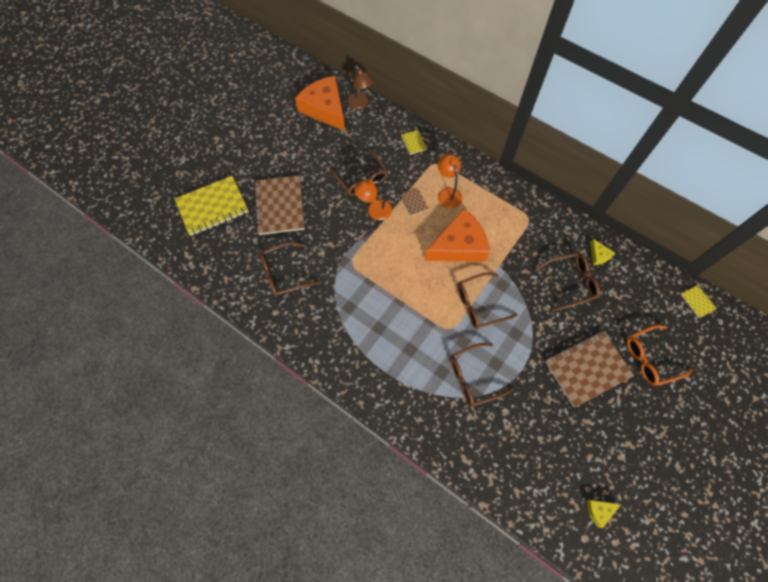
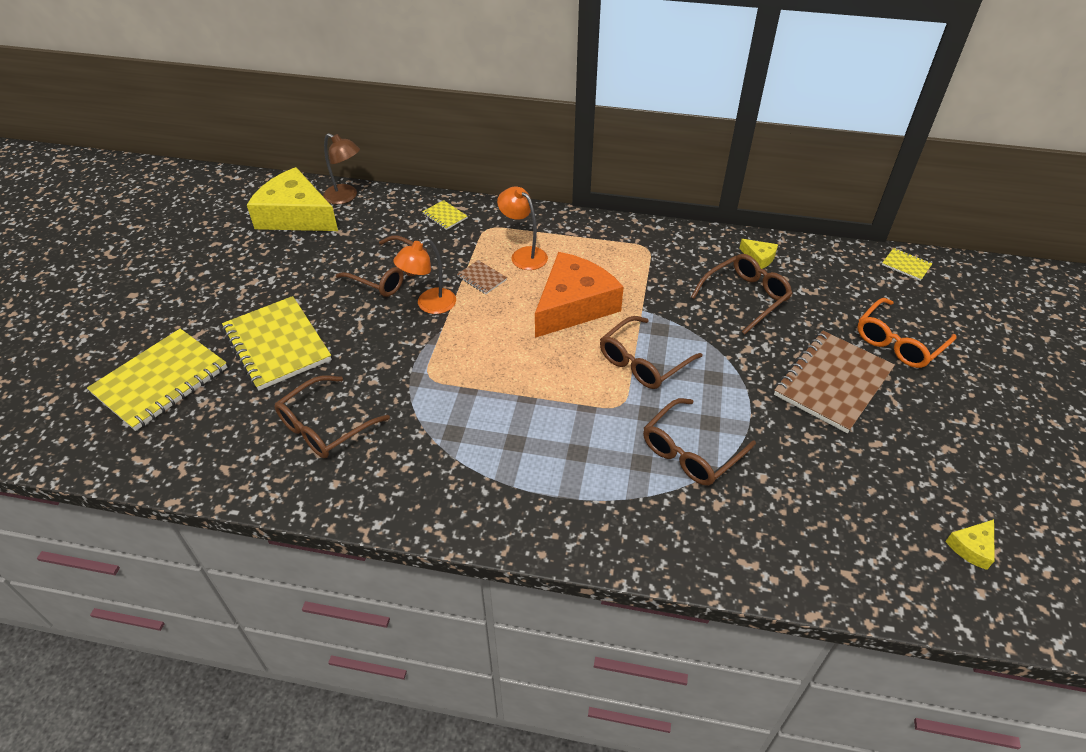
camera: 25 degrees left, 20 degrees down
(279, 206) = (277, 345): brown notebook -> yellow notebook
(325, 109) = (295, 215): orange cheese -> yellow cheese

